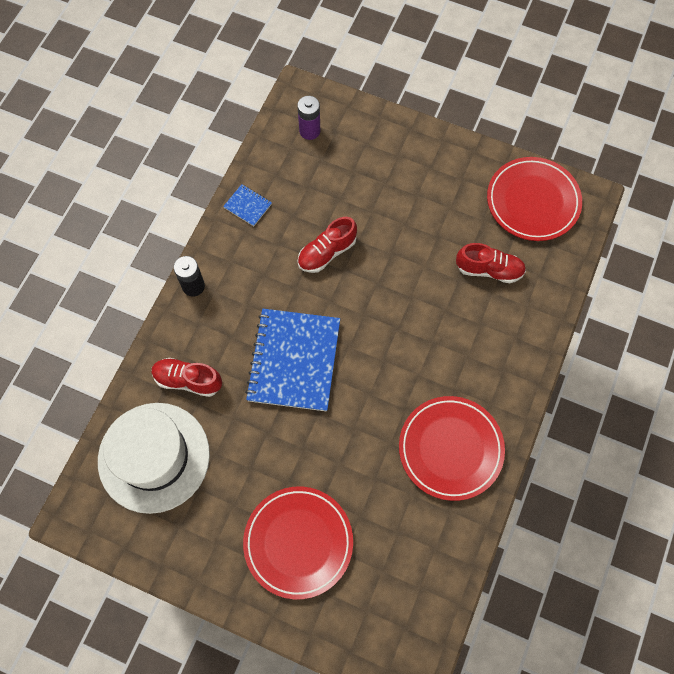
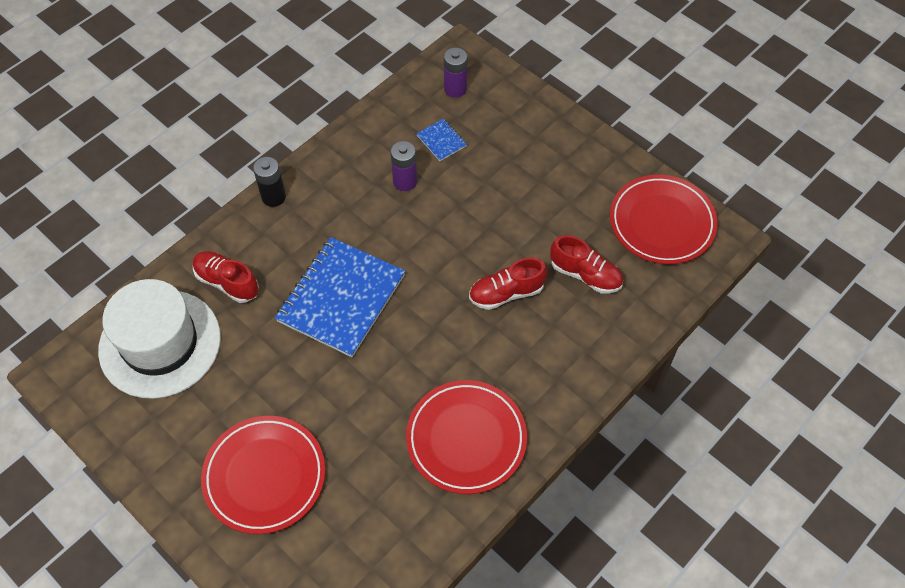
camera: 20 degrees right, 10 degrees down
(248, 206) = (361, 139): blue notebook -> blue notebook (441, 141)
(303, 234) = (405, 181): none -> purple battery
(327, 252) = (421, 206): red shoe -> red shoe (506, 293)

